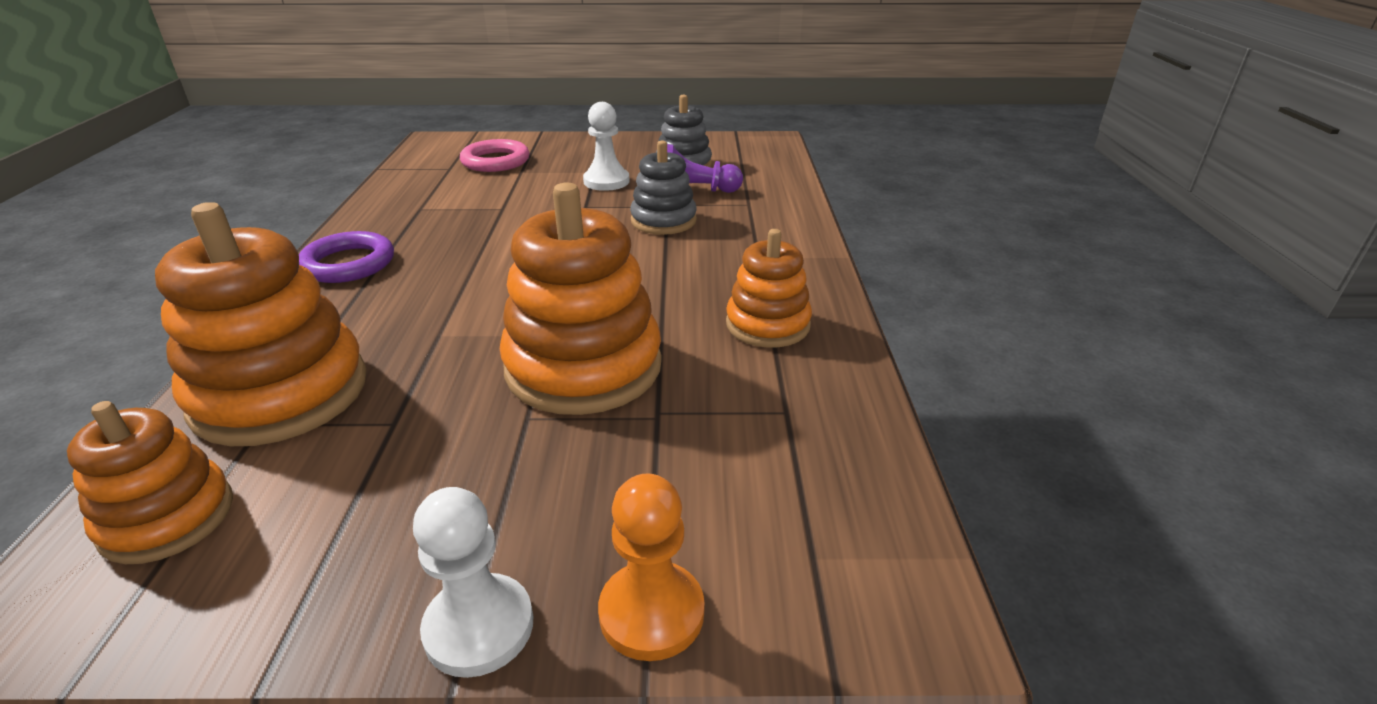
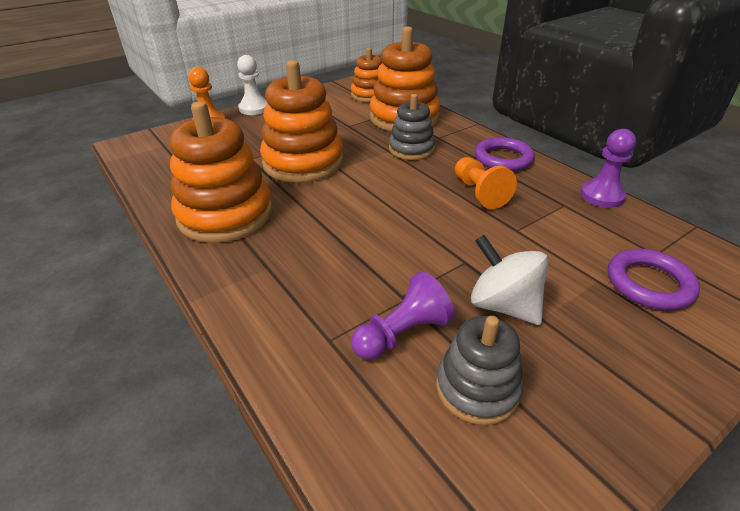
camera: 145 degrees right, 5 degrees up
(373, 202) = (602, 196): none -> purple pawn
(461, 242) = (479, 192): none -> orange pawn
(495, 161) = (649, 283): pink ring -> purple ring
(606, 181) = (503, 305): white pawn -> white spinning top
(663, 221) = (380, 273): grey stacking toy -> grey stacking toy (411, 149)
(767, 324) = (225, 215): orange stacking toy -> orange stacking toy, size x1.70

